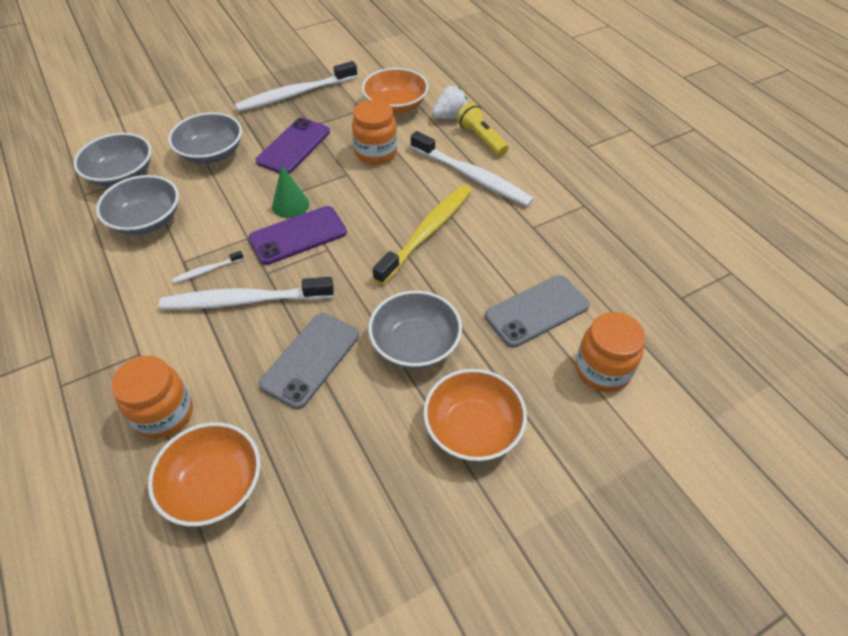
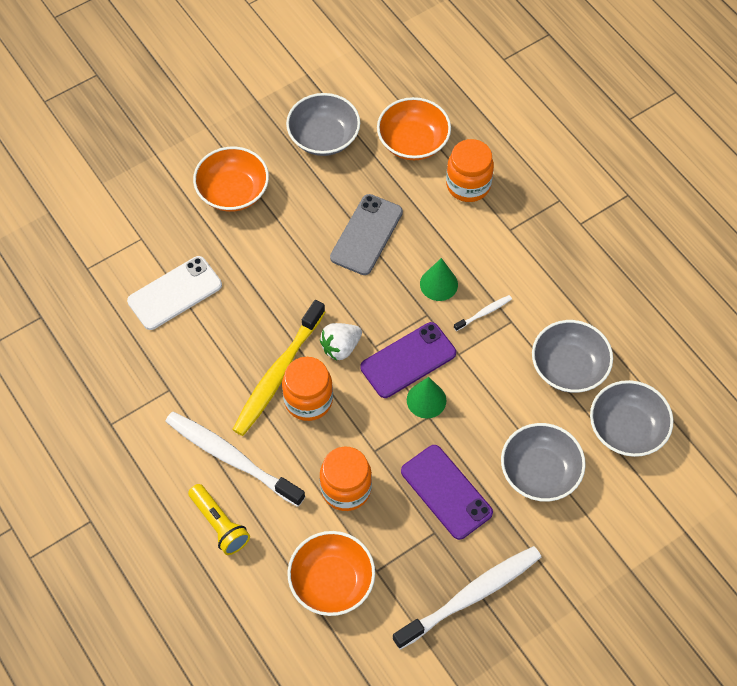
camera: 175 degrees right, 10 degrees up
(244, 301) = (438, 284): white toothbrush -> green cone
(294, 146) = (446, 492): purple phone -> purple phone turned 60 degrees counterclockwise
(415, 344) = (281, 254): grey bowl -> grey bowl (324, 137)
(450, 116) = (258, 565): white strawberry -> white strawberry (341, 347)
(537, 311) = (175, 293): grey phone -> white phone
(602, 370) = (126, 243): orange jar -> orange jar (308, 400)

